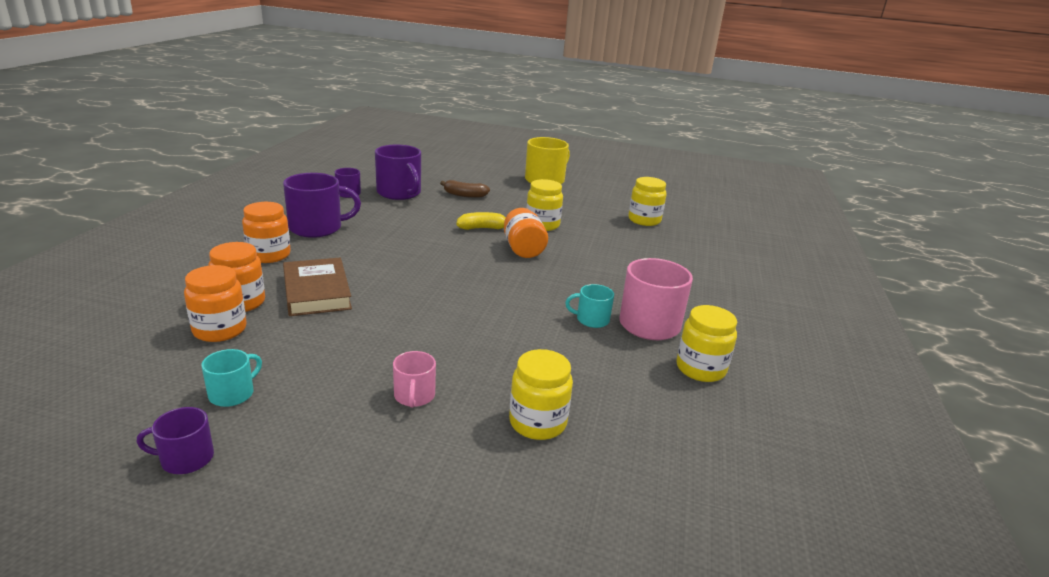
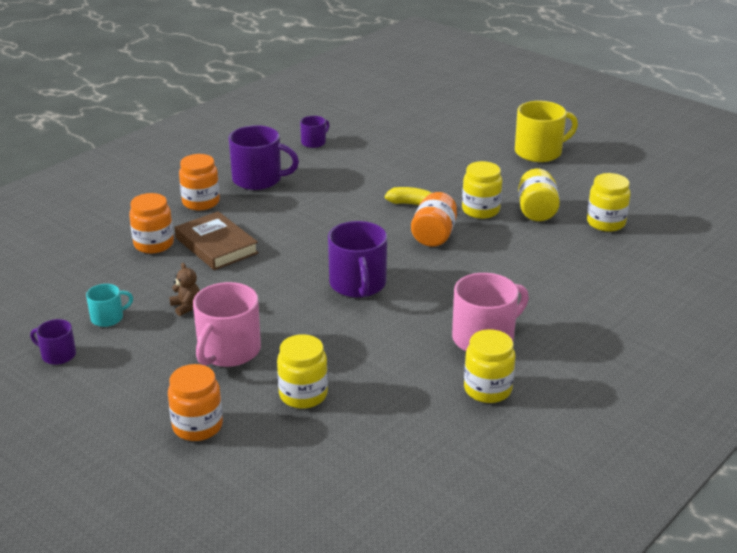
camera: 30 degrees right, 5 degrees up
(220, 330) = (126, 265): orange jar -> orange jar (197, 426)
(316, 292) = (216, 245): brown book -> brown book turned 45 degrees counterclockwise
(327, 359) = (186, 307): none -> brown teddy bear
(399, 193) = (364, 148): purple mug -> purple mug (358, 284)
(414, 396) = (228, 351): pink mug -> pink mug, size x1.87
(464, 195) = (429, 160): brown banana -> none
(585, 219) = (536, 211): none -> yellow jar
(591, 320) = (431, 321): turquoise mug -> none

